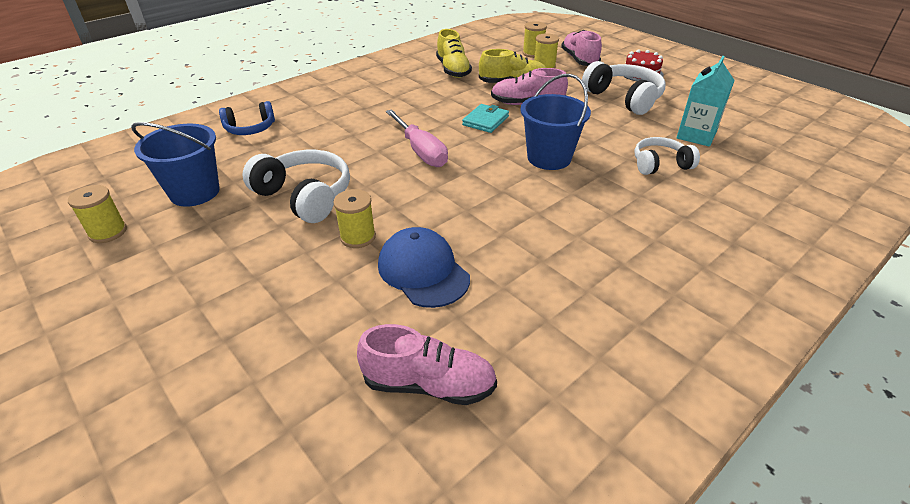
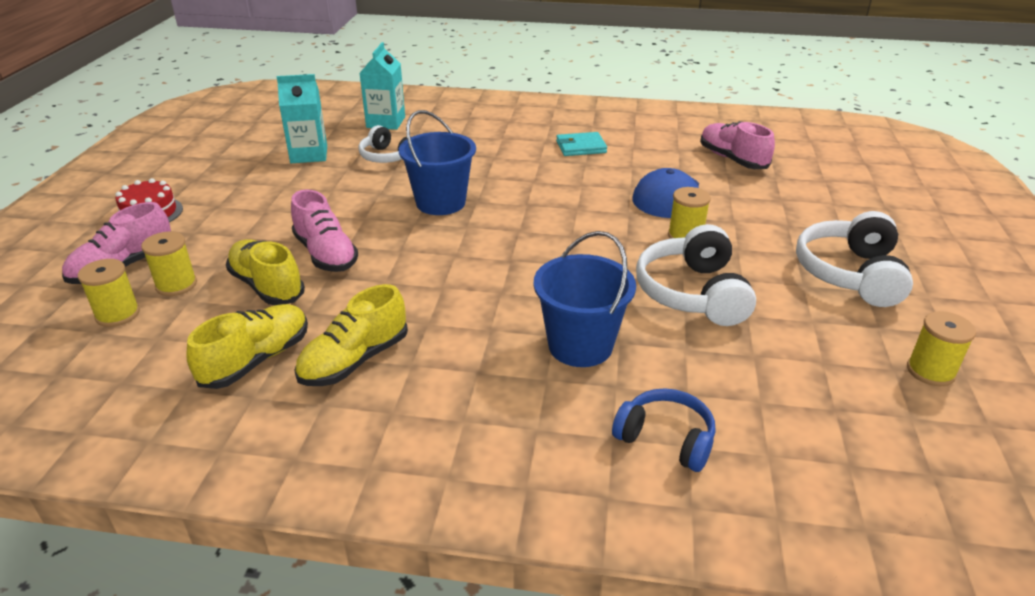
camera: 130 degrees left, 5 degrees down
(194, 192) = (809, 368): blue bucket -> blue bucket (580, 346)
(419, 86) = (354, 361): none -> yellow shoe
(420, 151) = (522, 272): pink screwdriver -> none
(485, 121) = (403, 263): turquoise wallet -> turquoise wallet (581, 147)
(623, 98) = (247, 204): white headphones -> white headphones (850, 274)
(753, 189) = (386, 122): none -> turquoise carton

